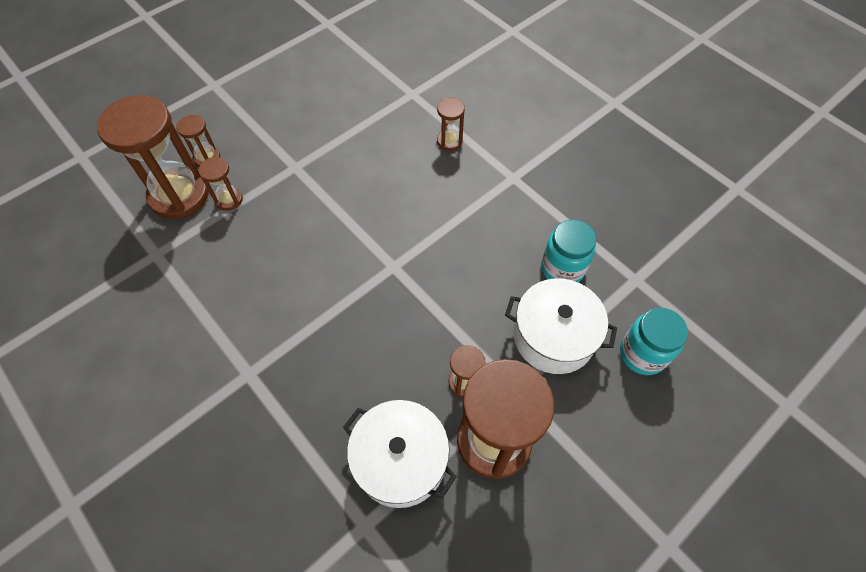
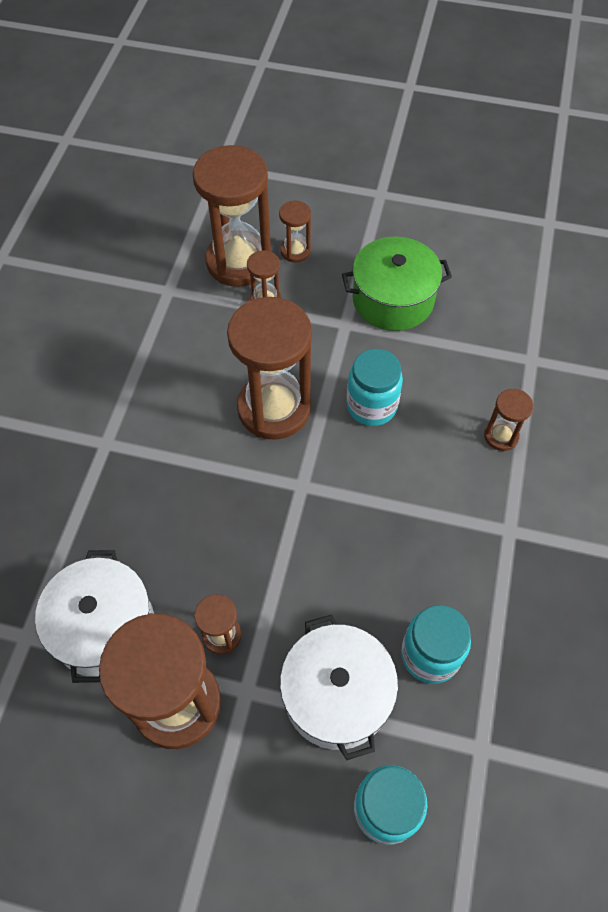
camera: 55 degrees right, 0 degrees up
(302, 130) = (393, 299): none -> green pot
(320, 247) = (274, 408): none -> brown hourglass
(369, 192) = (371, 406): none -> turquoise jar

